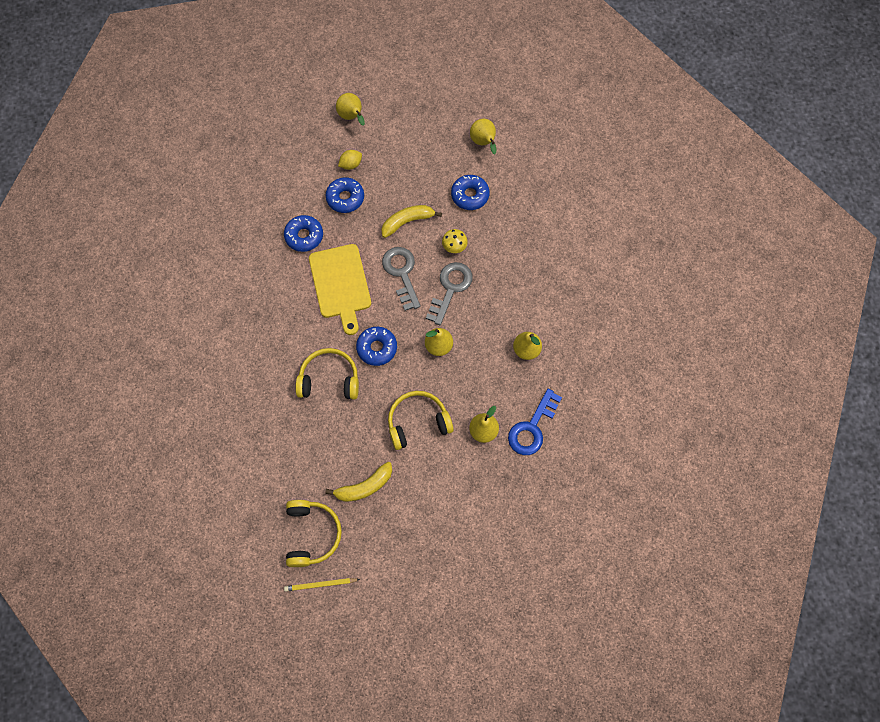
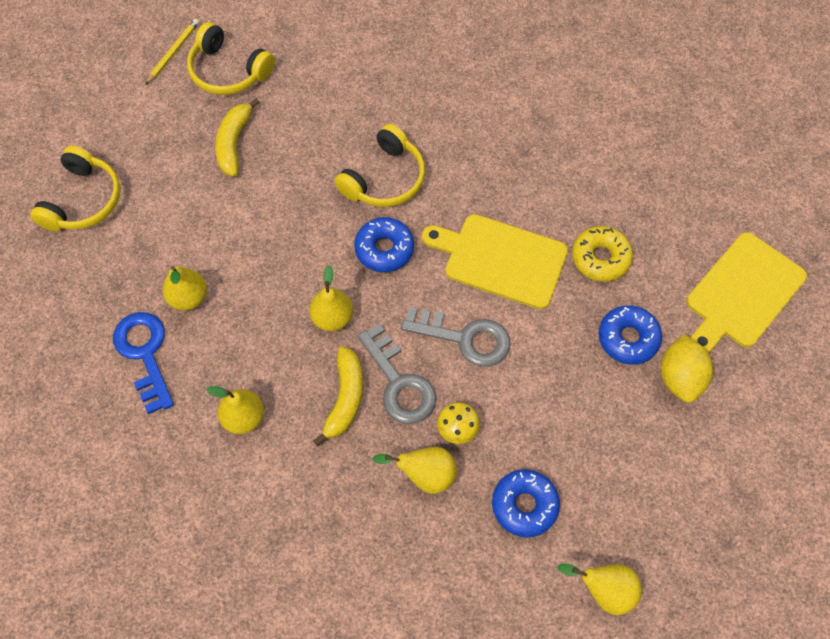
camera: 125 degrees right, 5 degrees down
(279, 160) = (742, 293): none -> yellow cutting board
(304, 236) = (600, 258): blue donut -> yellow donut
(351, 164) = (680, 377): yellow lemon -> yellow lemon, size x1.58
(352, 117) = (765, 428): yellow pear -> yellow pear (425, 475)
(407, 222) = (538, 393): yellow banana -> yellow banana (345, 398)
(418, 422) = (258, 236): yellow headphones -> yellow headphones (83, 200)

